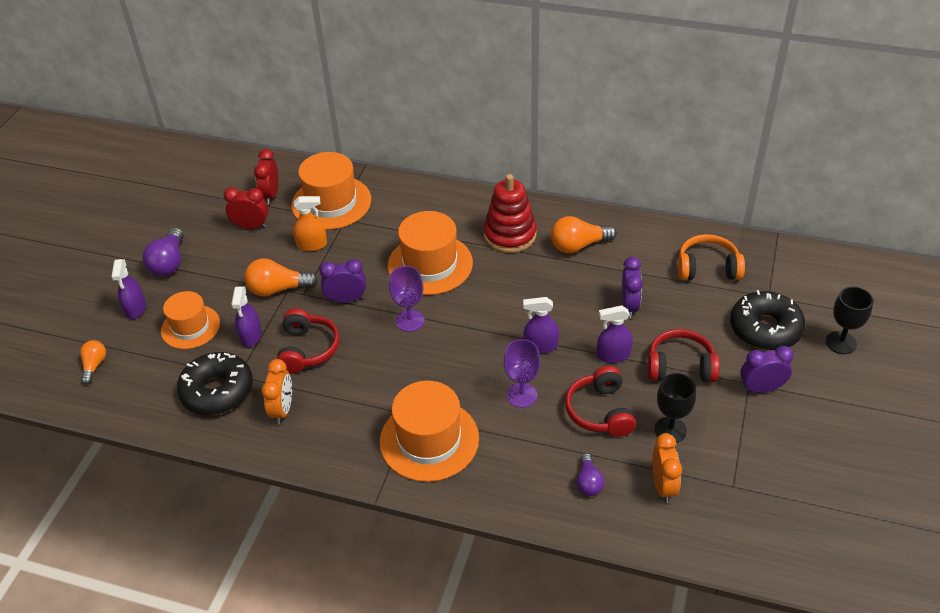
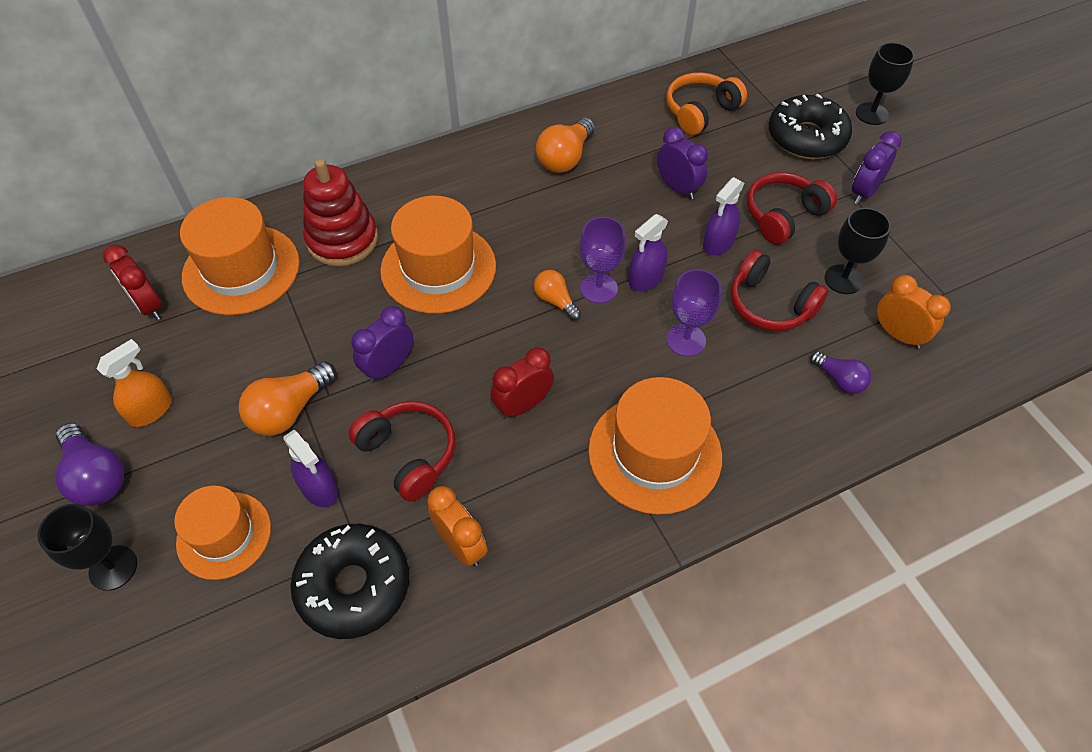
camera: 45 degrees left, 10 degrees up
(94, 366) = (137, 687): orange light bulb -> orange light bulb (555, 301)
(135, 308) = (113, 568): purple spray bottle -> black goblet
(251, 226) = (165, 359): red clock -> red clock (523, 405)
(312, 245) = (273, 332): orange spray bottle -> orange spray bottle (151, 410)
(410, 321) = (487, 342): purple goblet -> purple goblet (598, 288)
(510, 235) = (486, 187): red stacking toy -> red stacking toy (342, 240)

